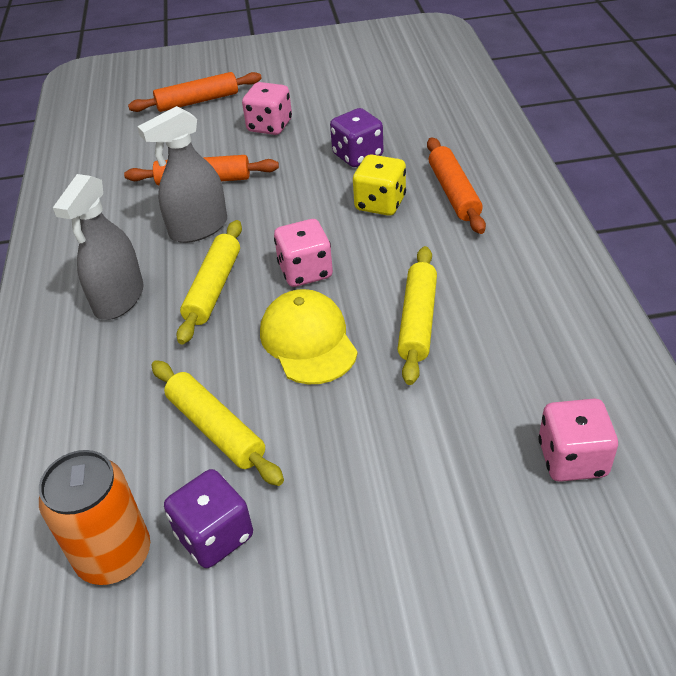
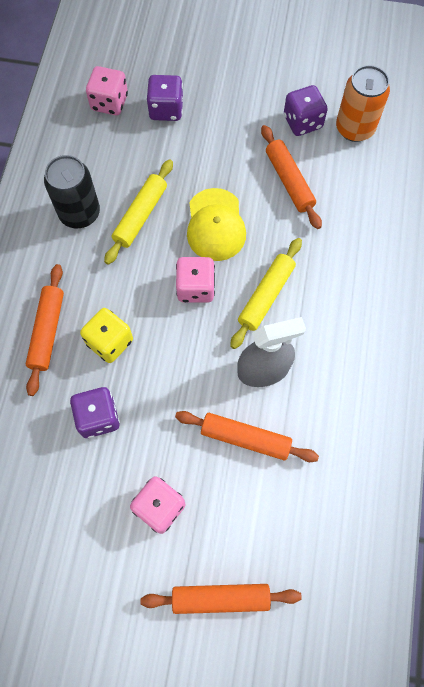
camera: 165 degrees left, 25 degrees up
(119, 299) = (337, 311): grey spray bottle -> none
(216, 429) = (289, 181): yellow rolling pin -> orange rolling pin
(468, 479) = (166, 109): none -> purple dice
(501, 300) = (79, 213): none -> black can

